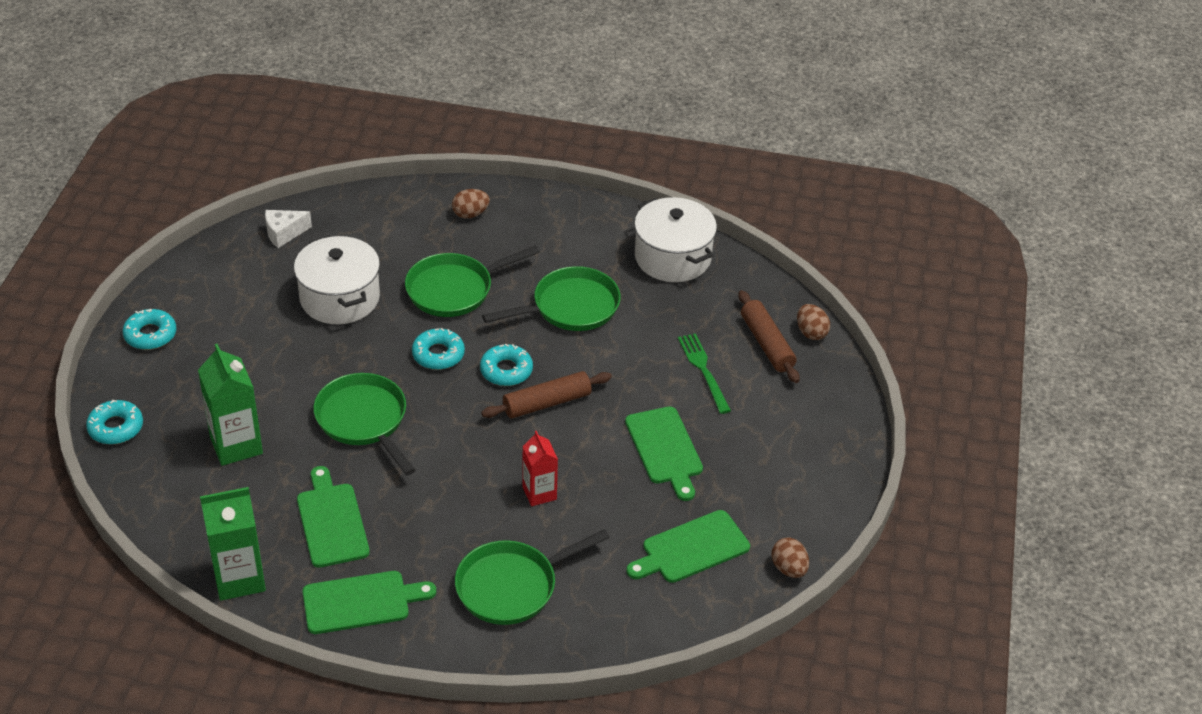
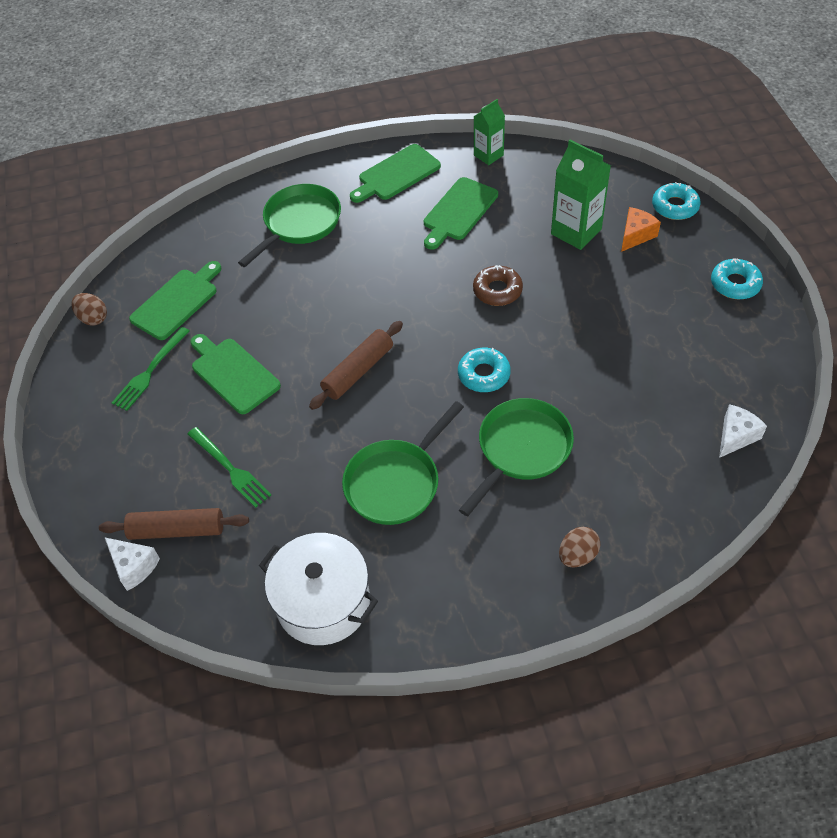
camera: 160 degrees right, 10 degrees up
(184, 416) = (636, 235): none -> orange cheese
(239, 578) = (488, 155): green carton -> green carton, size x0.63
(331, 521) = (458, 212): green cutting board -> green cutting board turned 75 degrees clockwise
(340, 298) = (617, 390): white pot -> none
(364, 421) = (497, 290): green pan -> brown donut
(506, 370) = (413, 386): turquoise donut -> none
(539, 493) = (318, 294): red carton -> none
(746, 485) = (150, 371): none -> green fork
(767, 344) = (177, 530): brown rolling pin -> brown rolling pin turned 45 degrees counterclockwise
(811, 332) = (134, 566): brown egg -> white cheese

